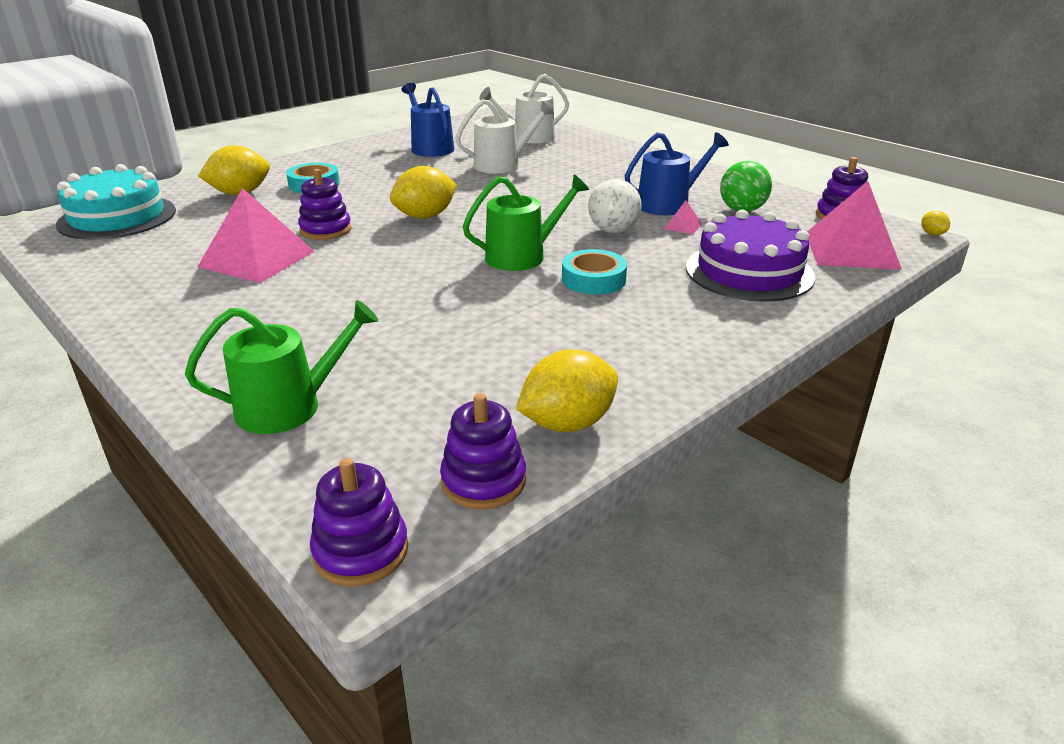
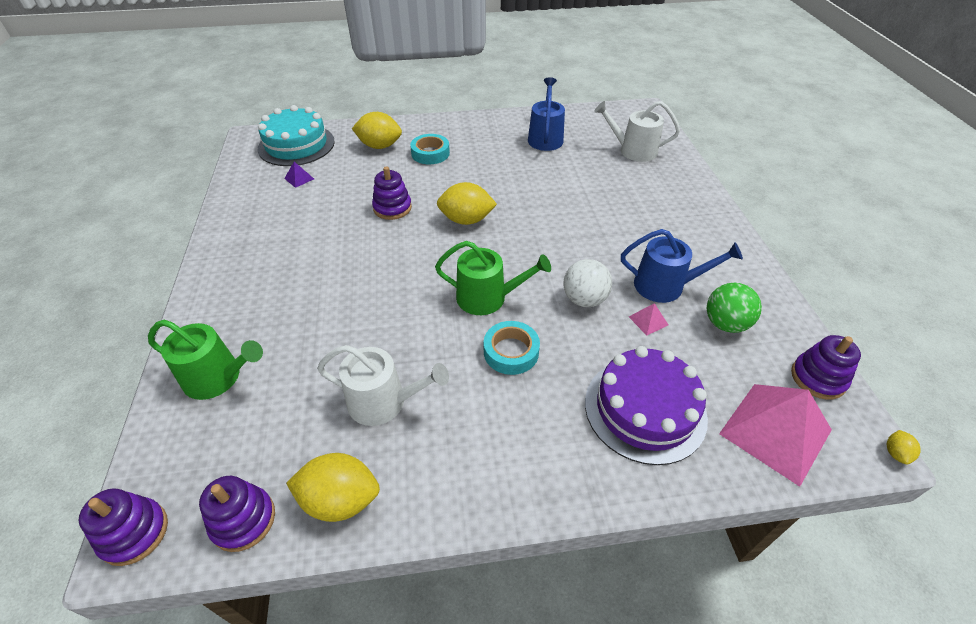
camera: 35 degrees right, 15 degrees up
(163, 240) = (299, 178): none -> purple pyramid
(257, 259) = (328, 221): pink pyramid -> none
(502, 165) = (579, 179): white watering can -> white watering can (384, 402)

